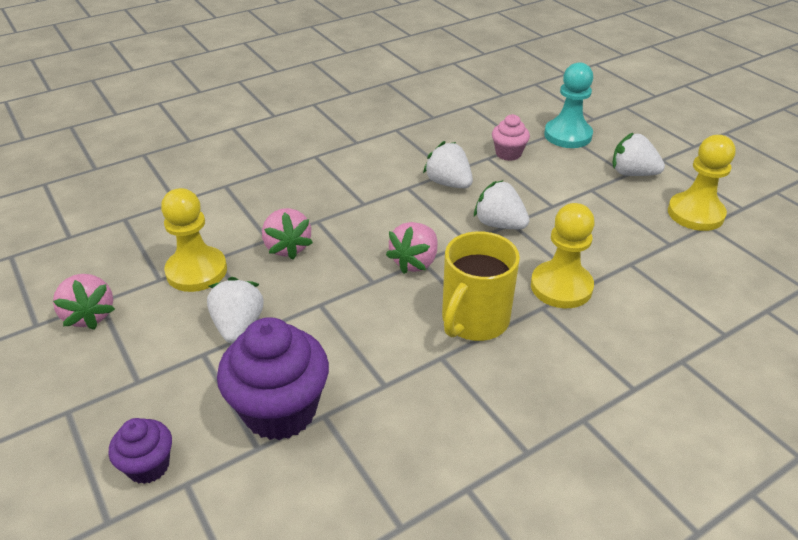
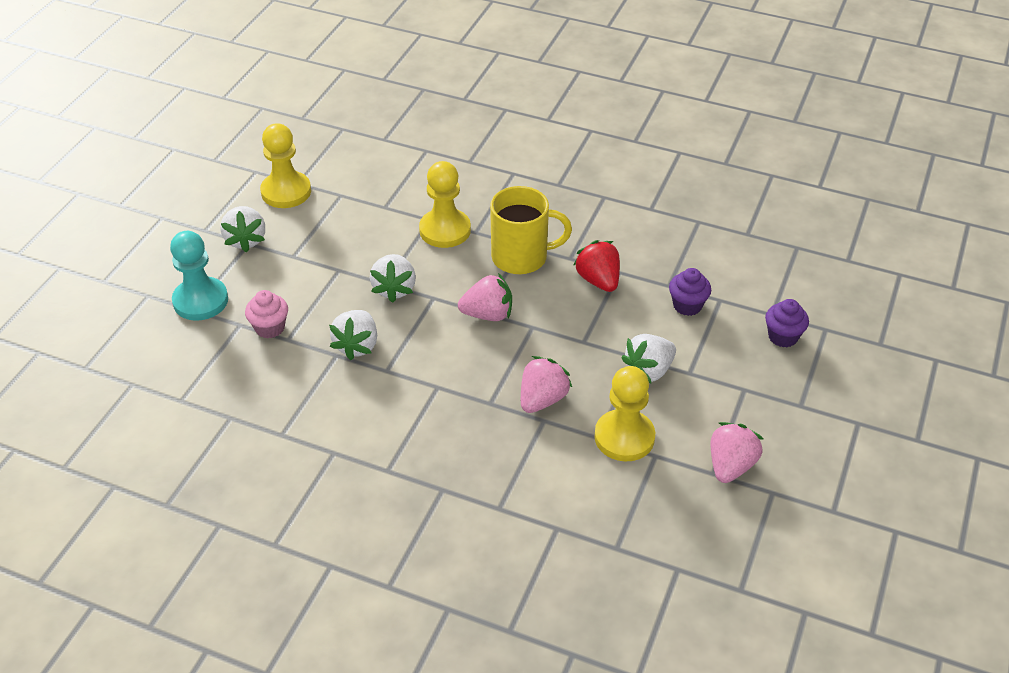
camera: 125 degrees left, 5 degrees up
(280, 410) = (687, 305): purple cupcake -> purple cupcake, size x0.53
(387, 360) = (598, 280): none -> red strawberry

